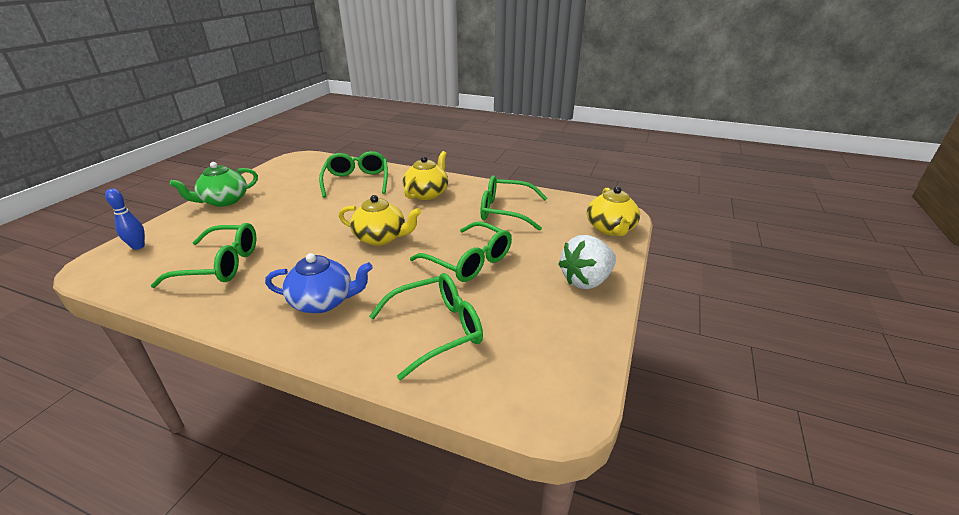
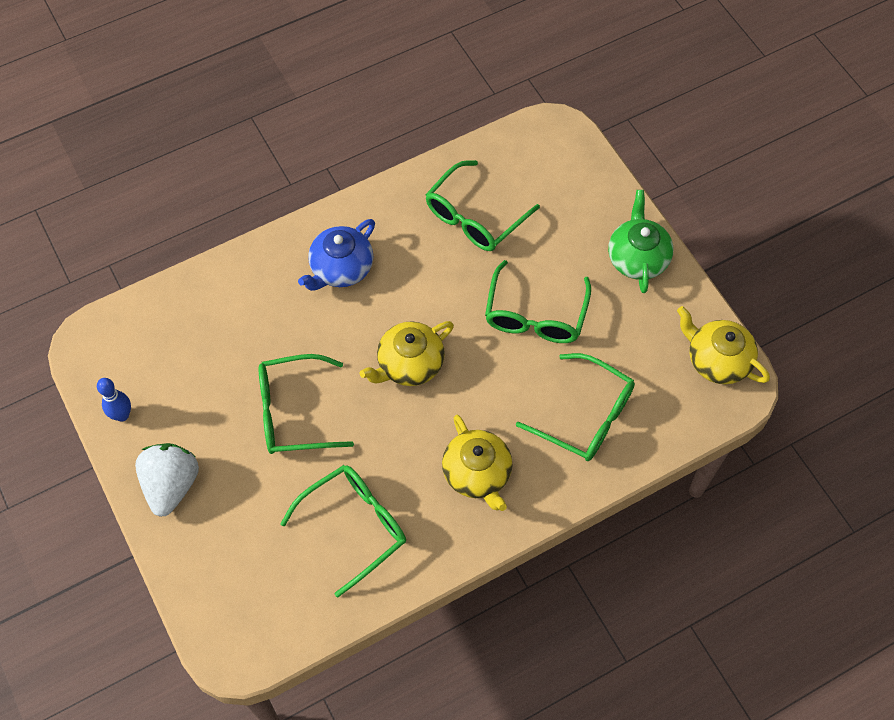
camera: 130 degrees right, 30 degrees up
(138, 246) = (573, 165): blue bowling pin -> blue bowling pin (122, 415)
(436, 330) = (230, 323): green glasses -> green glasses (535, 314)
(610, 229) = (216, 602): yellow teapot -> yellow teapot (717, 360)

